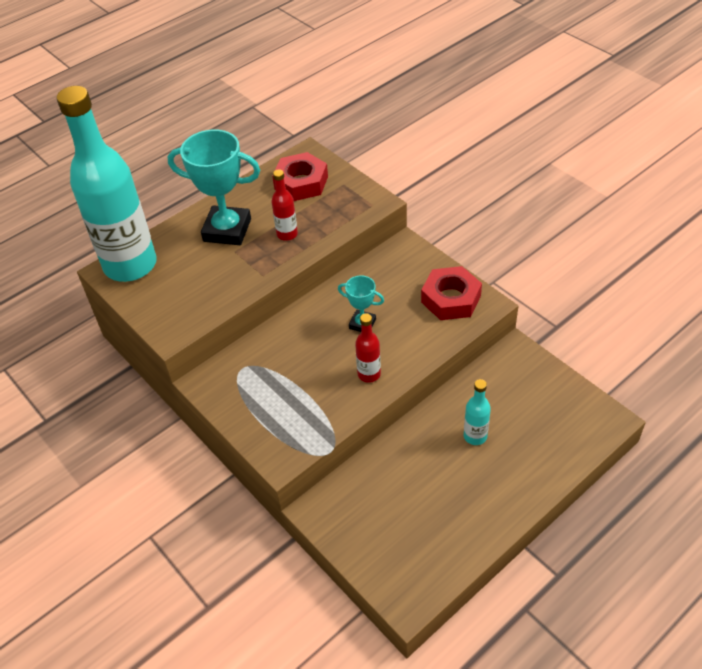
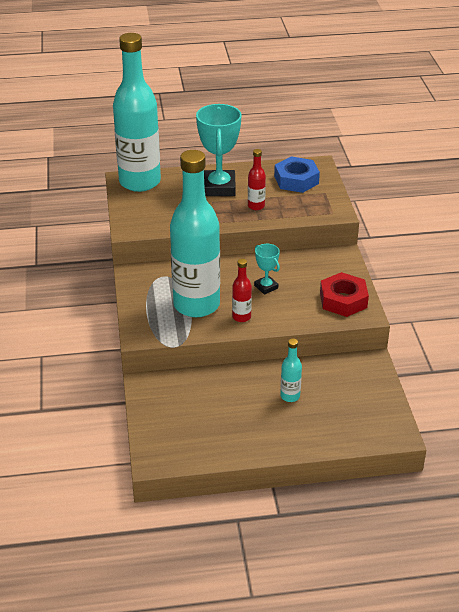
camera: 30 degrees right, 10 degrees down
(227, 230) = (219, 187): turquoise trophy -> turquoise trophy turned 45 degrees clockwise
(301, 183) = (296, 180): red nut -> blue nut
(309, 385) = (196, 305): none -> turquoise bottle

